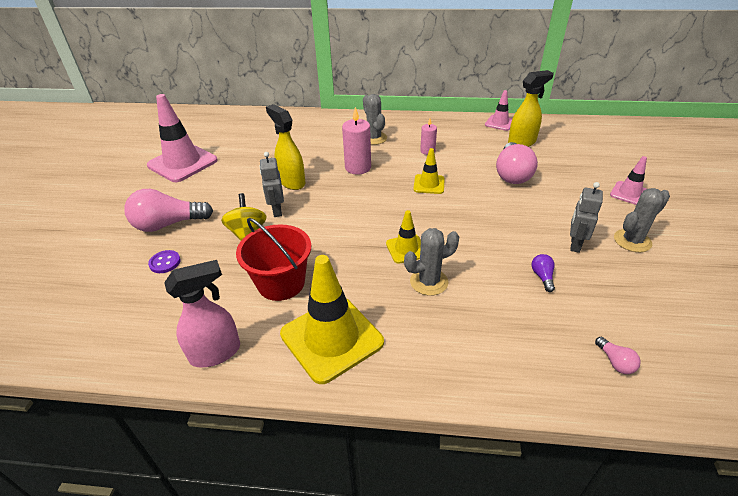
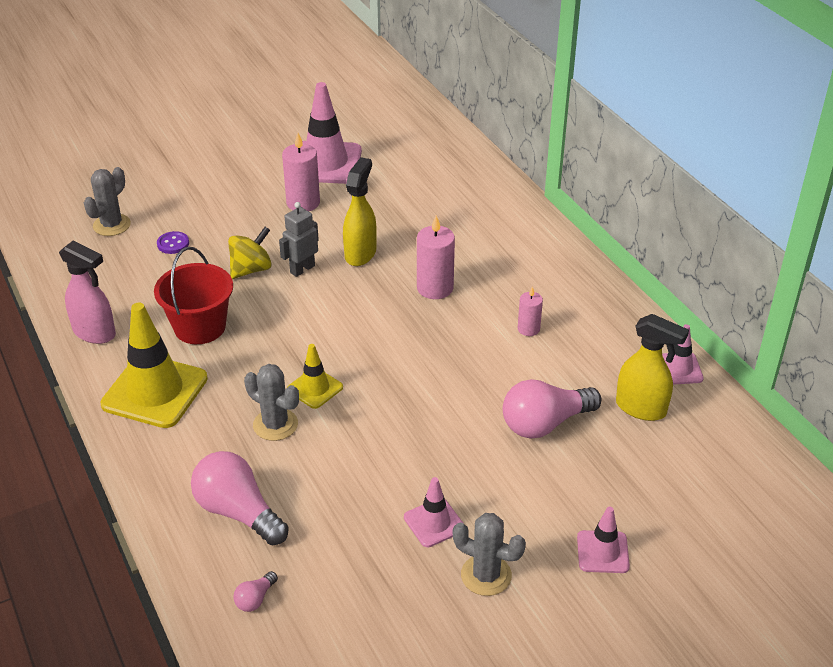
camera: 55 degrees right, 0 degrees up
(168, 224) = (224, 214): pink light bulb -> pink light bulb (238, 512)
(209, 186) = (303, 203): none -> pink candle
(374, 138) = (514, 272): grey cactus -> grey cactus (111, 225)
(429, 184) = (452, 359): yellow traffic cone -> none
(542, 277) = (350, 510): purple light bulb -> none
(574, 244) = (434, 523): grey robot -> pink traffic cone

